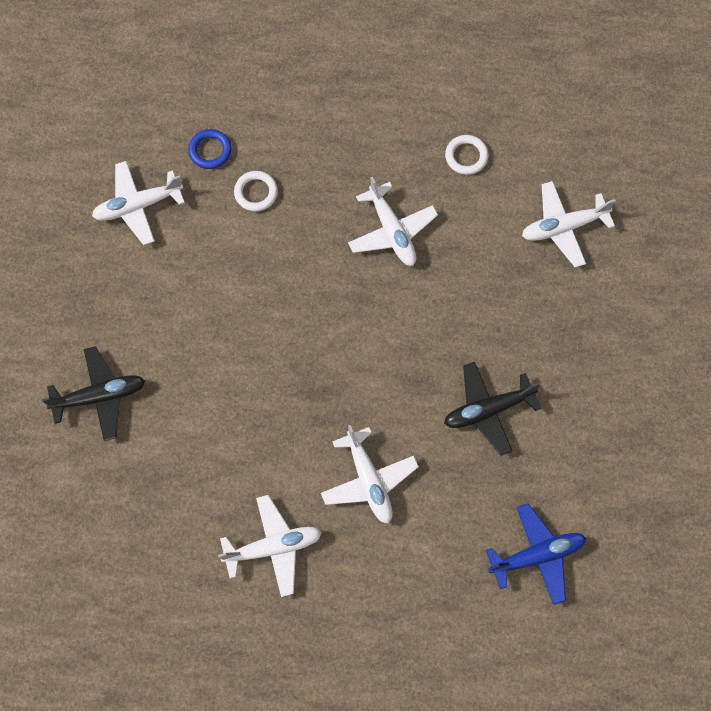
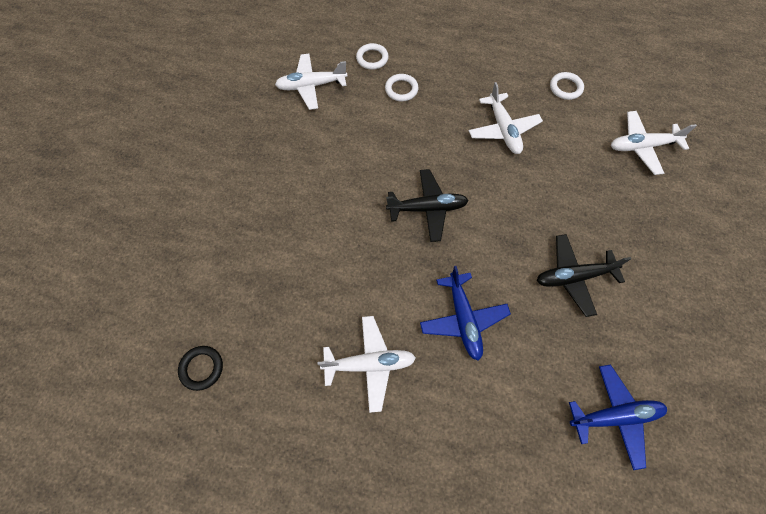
camera: 10 degrees right, 5 degrees down
(91, 584) = (202, 368): none -> black ring
(100, 396) = (249, 214): black plane -> black plane (427, 208)
(210, 151) = (372, 58): blue ring -> white ring
(369, 480) = (463, 319): white plane -> blue plane

